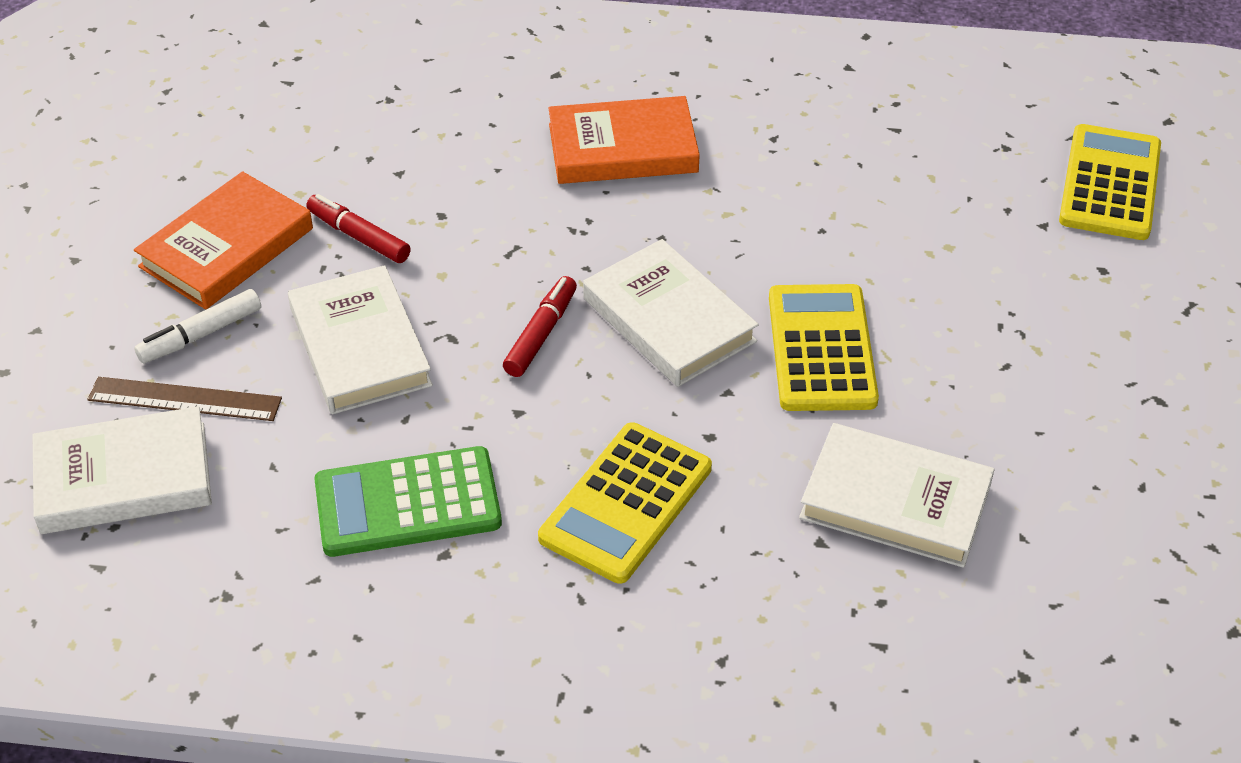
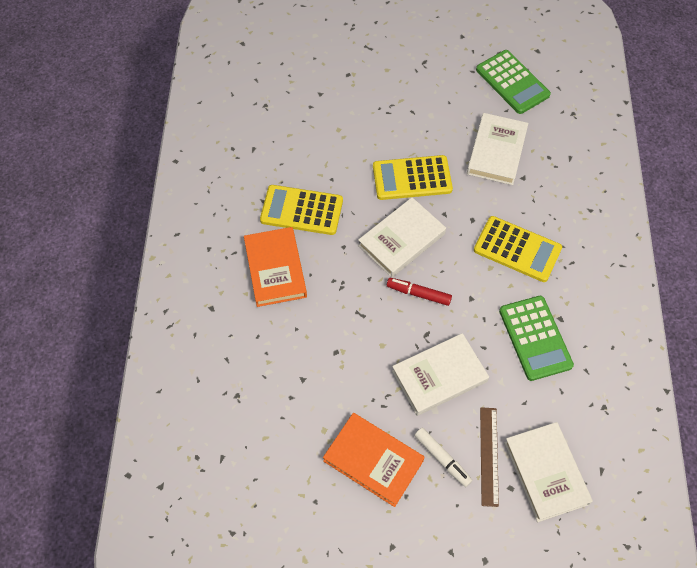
camera: 95 degrees left, 15 degrees up
(359, 237) = (357, 391): red marker -> none
(1109, 183) = (289, 68): yellow calculator -> yellow calculator (301, 210)
(1114, 561) = (512, 82): none -> green calculator

